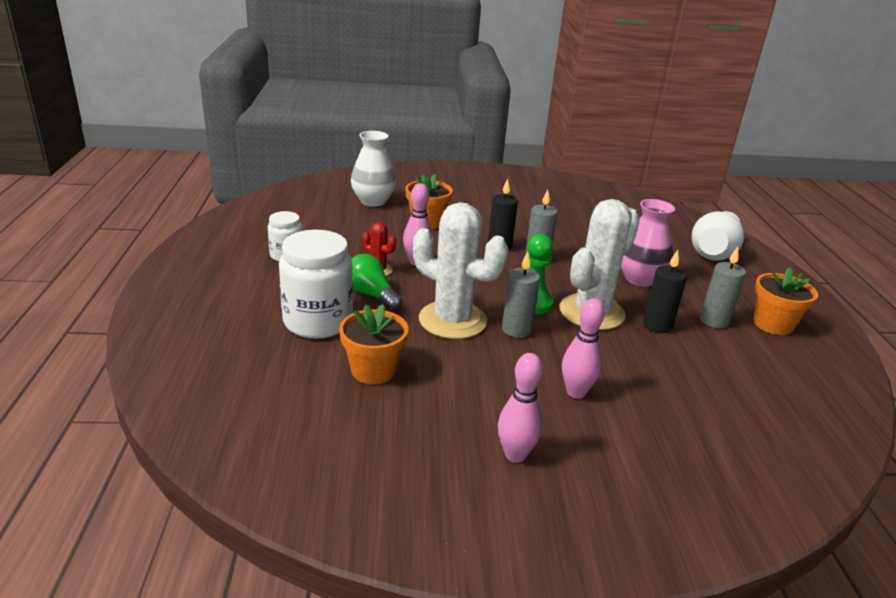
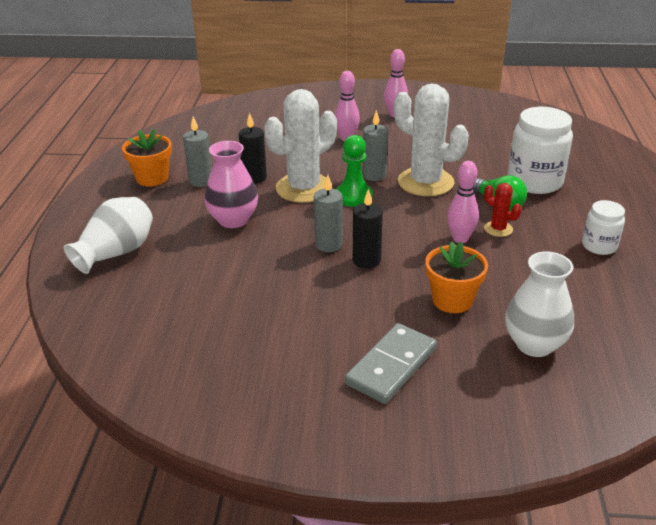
camera: 170 degrees left, 5 degrees up
(373, 370) = (482, 151): orange flower pot -> none
(467, 194) = (391, 366): none -> grey domino

